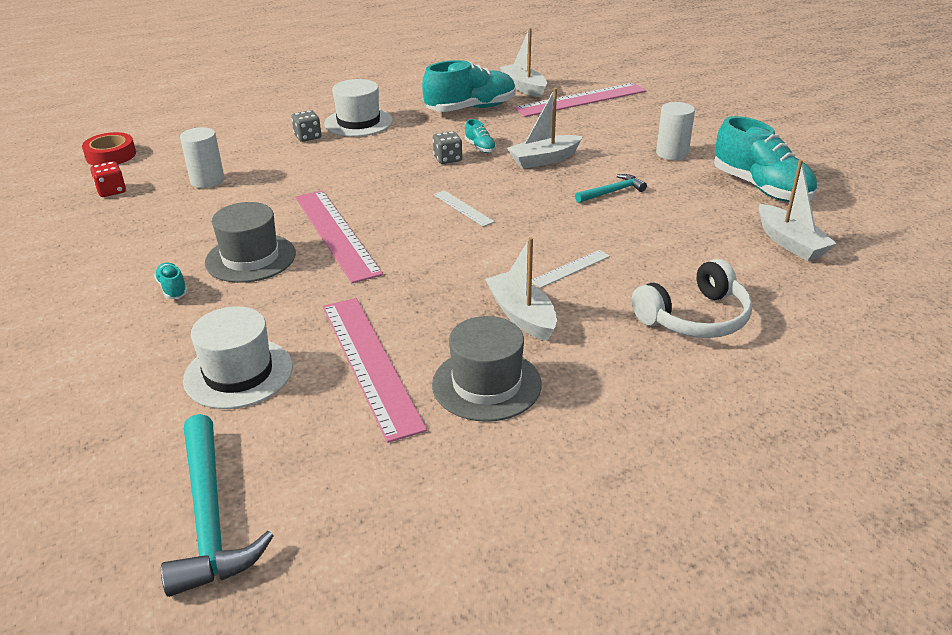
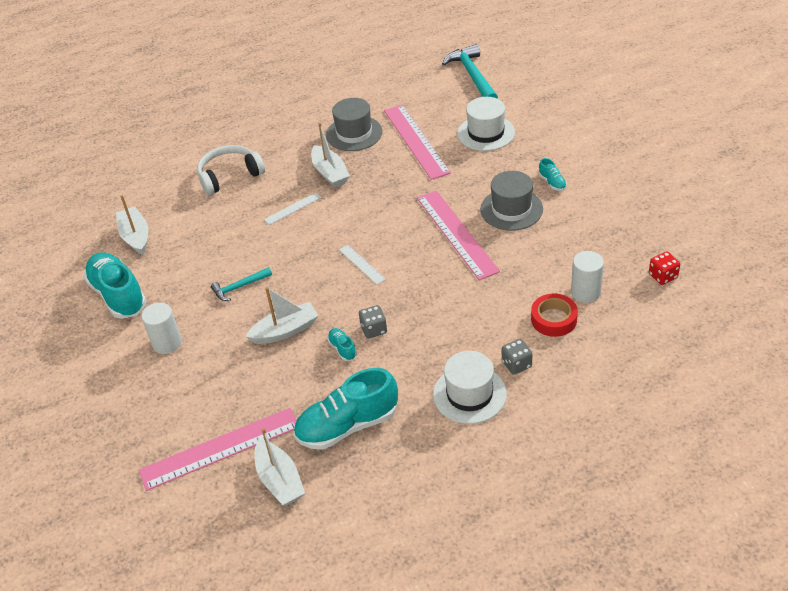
camera: 175 degrees left, 10 degrees up
(111, 155) = (701, 328): red tape -> red tape (553, 319)

